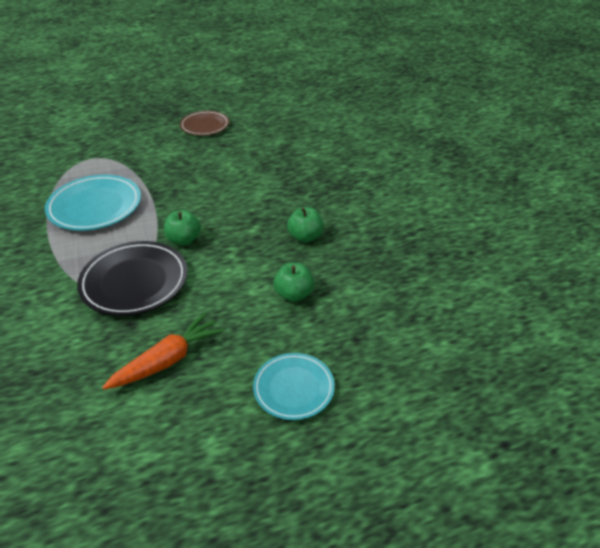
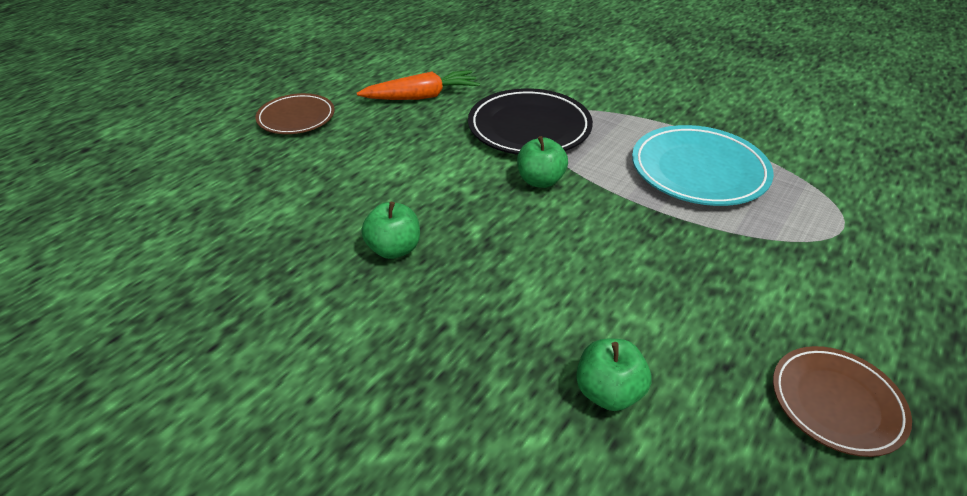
camera: 145 degrees right, 0 degrees up
(167, 360) = (422, 97): orange carrot -> orange carrot turned 120 degrees counterclockwise
(293, 388) = (296, 118): turquoise plate -> brown plate
(294, 294) = (352, 180): green apple -> green apple (608, 392)

